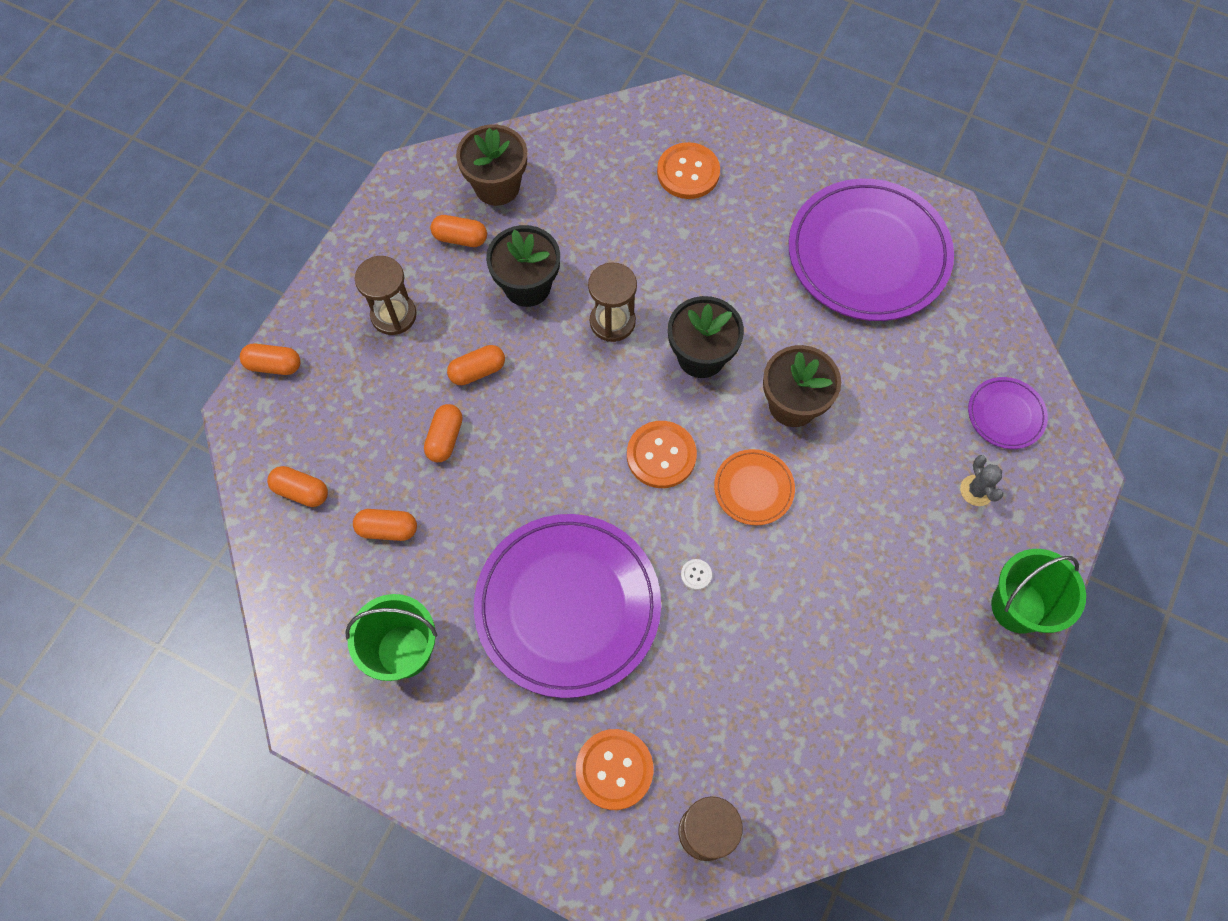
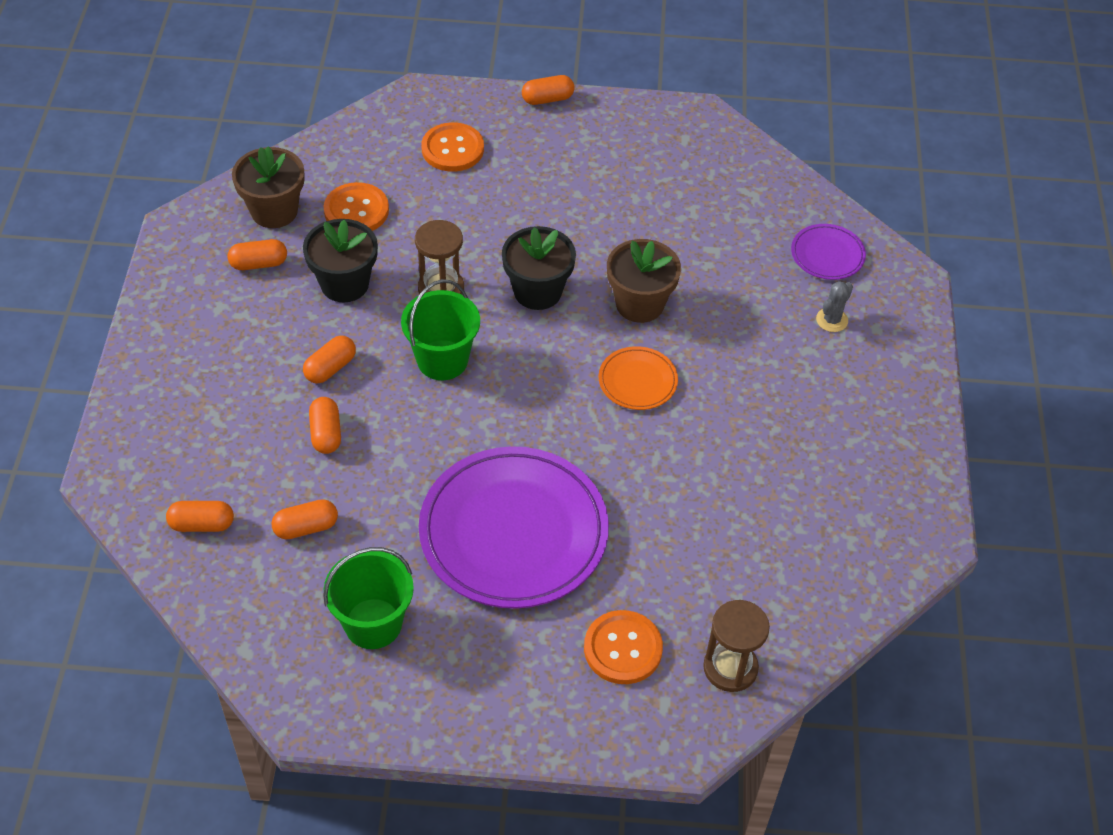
camera: 25 degrees left, 15 degrees down
(274, 365) = (120, 426): orange capsule -> orange capsule (547, 99)
(393, 315) = (223, 347): brown hourglass -> none
(661, 455) = (540, 382): orange button -> orange button (356, 210)
(696, 574) = (619, 466): white button -> none
(868, 254) = (648, 167): purple plate -> none
(976, 490) = (832, 320): grey cactus -> grey cactus turned 75 degrees clockwise
(1018, 606) = (910, 396): green bucket -> green bucket (442, 360)

